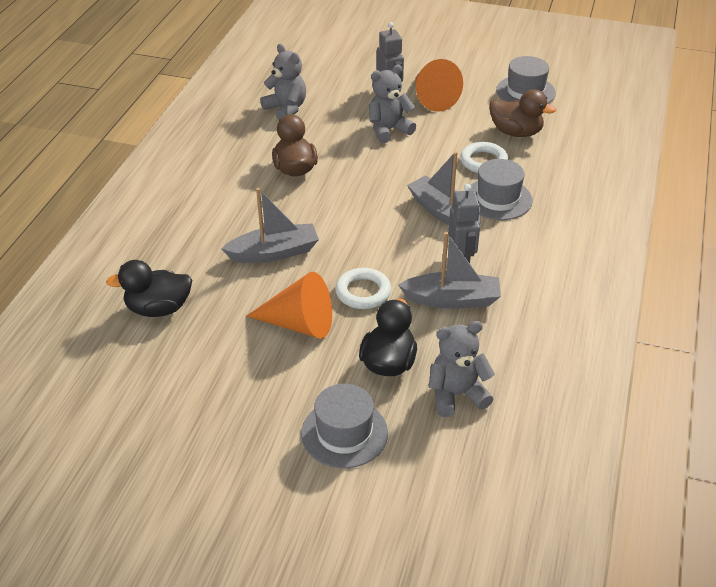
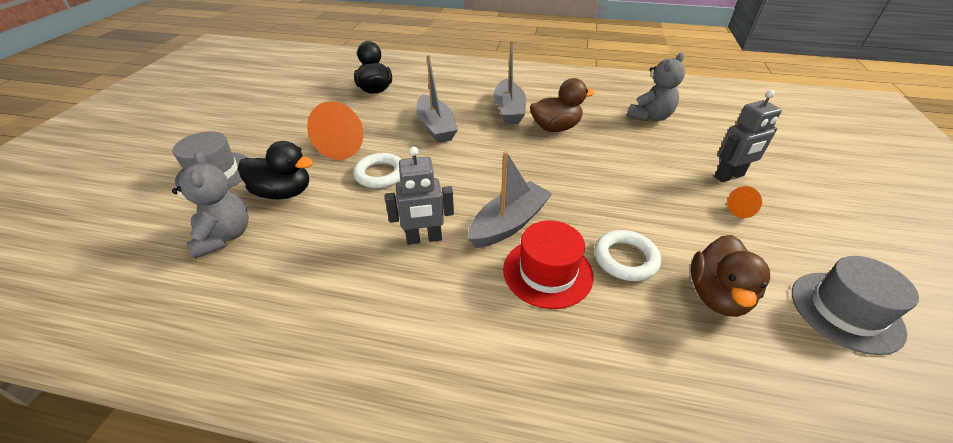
camera: 85 degrees right, 0 degrees up
(388, 130) = (652, 179): grey teddy bear -> none
(432, 98) = (744, 210): orange cone -> orange cone, size x0.48
(452, 299) = (361, 232): grey boat -> grey boat (509, 110)
(498, 199) = (547, 272): grey hat -> red hat

